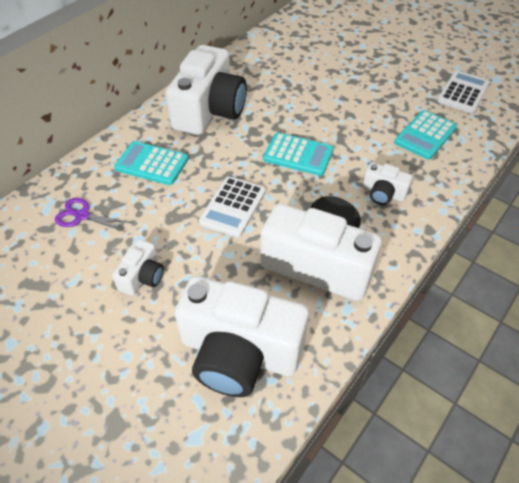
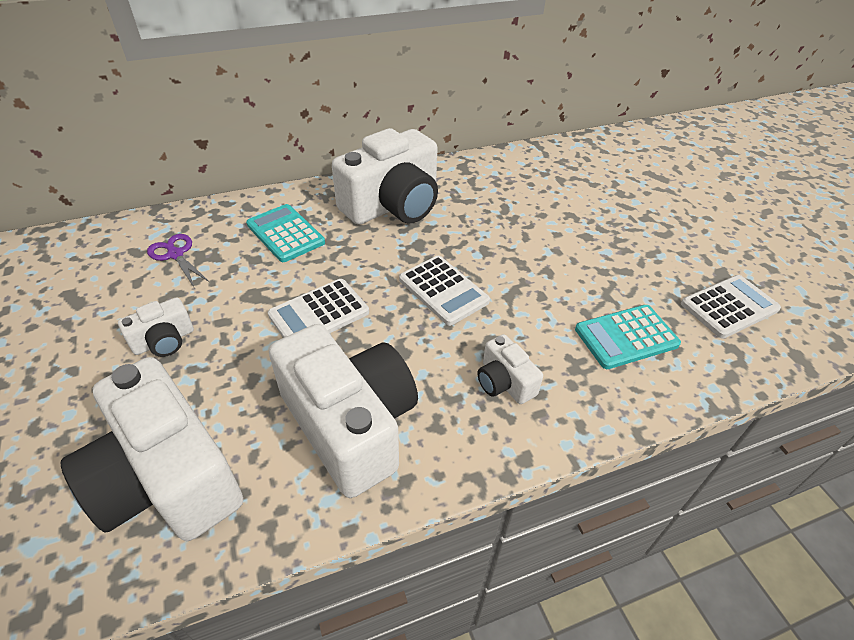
camera: 30 degrees right, 5 degrees down
(298, 155) = (443, 290): turquoise calculator -> white calculator

